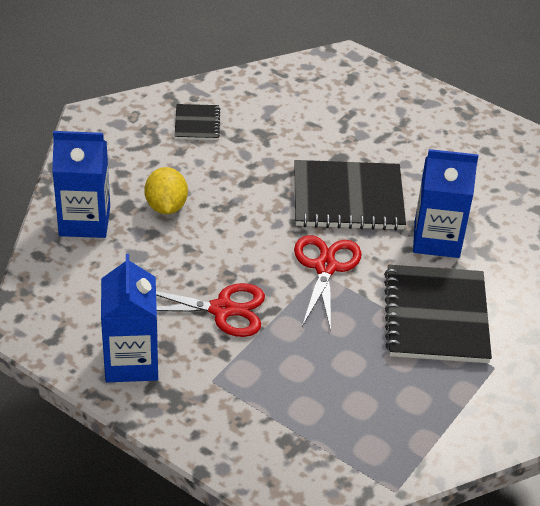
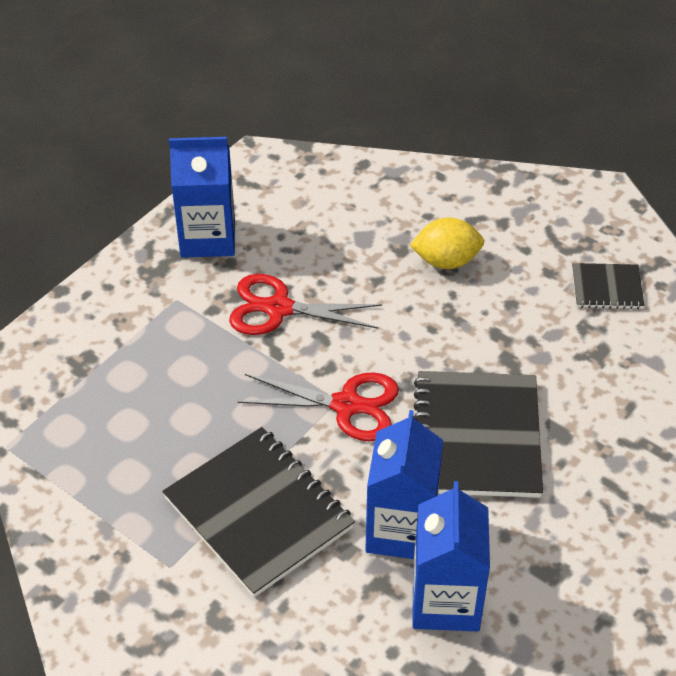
camera: 95 degrees right, 5 degrees up
(85, 221) = (417, 195): blue carton -> blue carton (445, 601)
(222, 309) = (278, 308): red scissors -> red scissors turned 90 degrees clockwise
(436, 316) = (259, 513): black notebook -> black notebook turned 45 degrees clockwise

